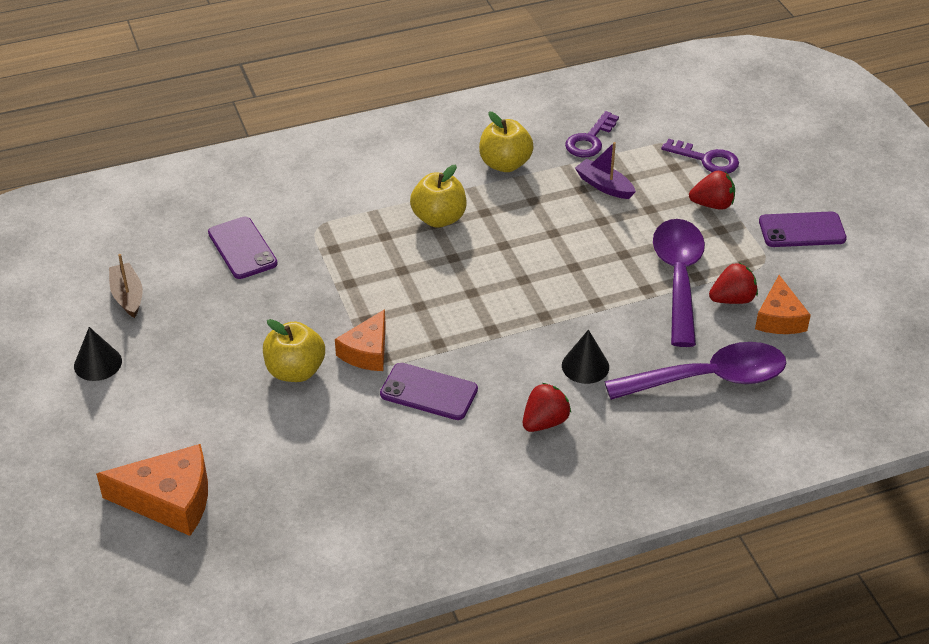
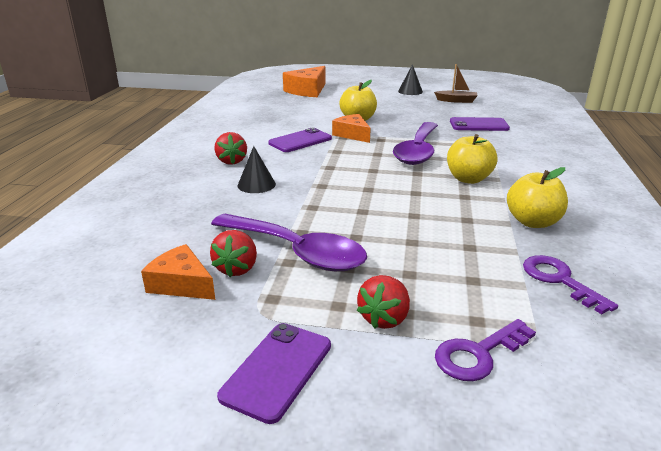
camera: 120 degrees right, 15 degrees down
(604, 186) = (466, 261): purple boat -> none
(708, 379) = (177, 222): purple spoon -> purple spoon (418, 151)

